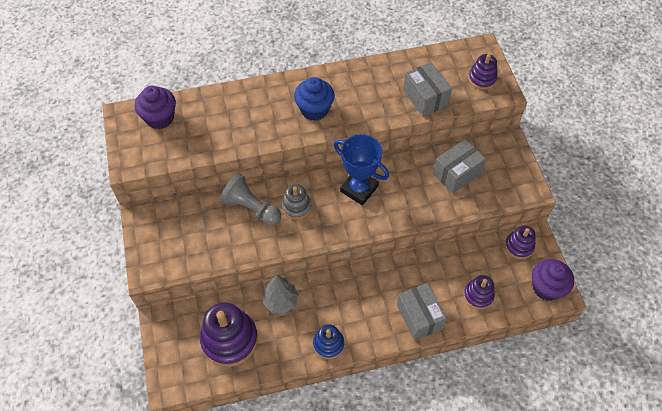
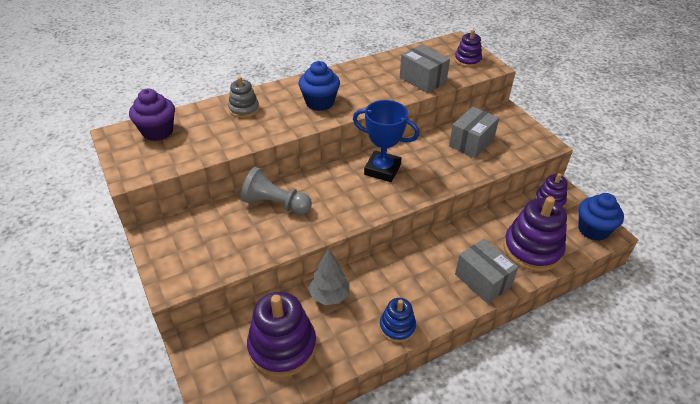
camera: 15 degrees left, 15 degrees down
(296, 207) = (323, 195): grey stacking toy -> grey stacking toy (244, 109)
(478, 295) = (532, 249): purple stacking toy -> purple stacking toy, size x1.82
(546, 287) = (593, 230): purple cupcake -> blue cupcake

